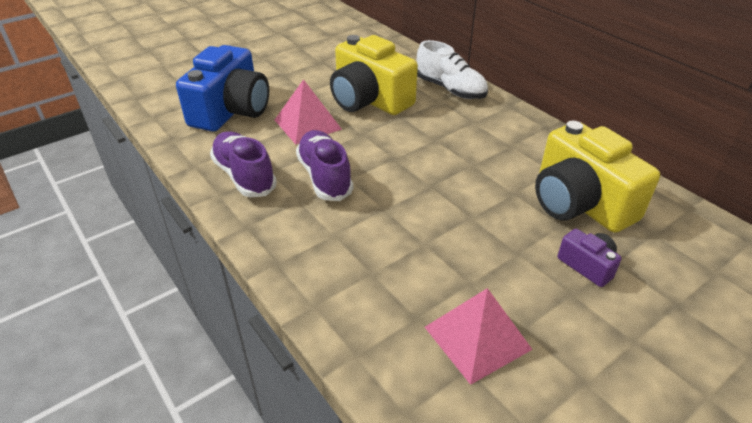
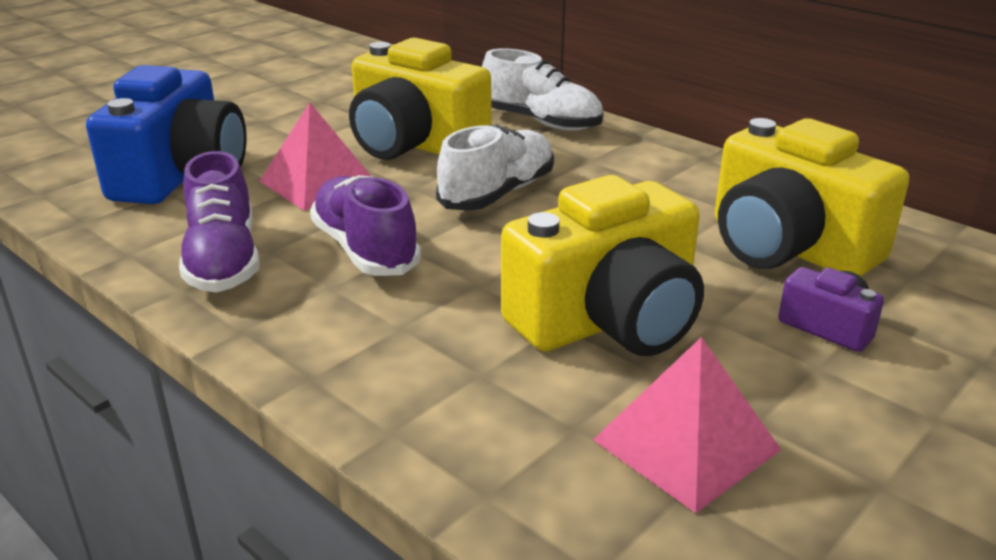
camera: 10 degrees left, 10 degrees down
(244, 176) = (223, 260): purple shoe -> purple shoe turned 150 degrees counterclockwise
(411, 143) = (498, 193): none -> white shoe
(454, 245) = (608, 320): none -> yellow camera

